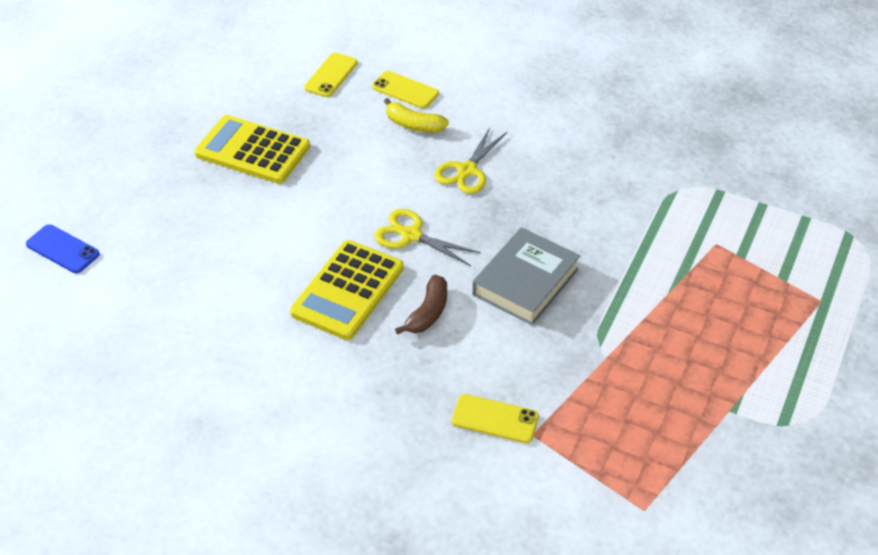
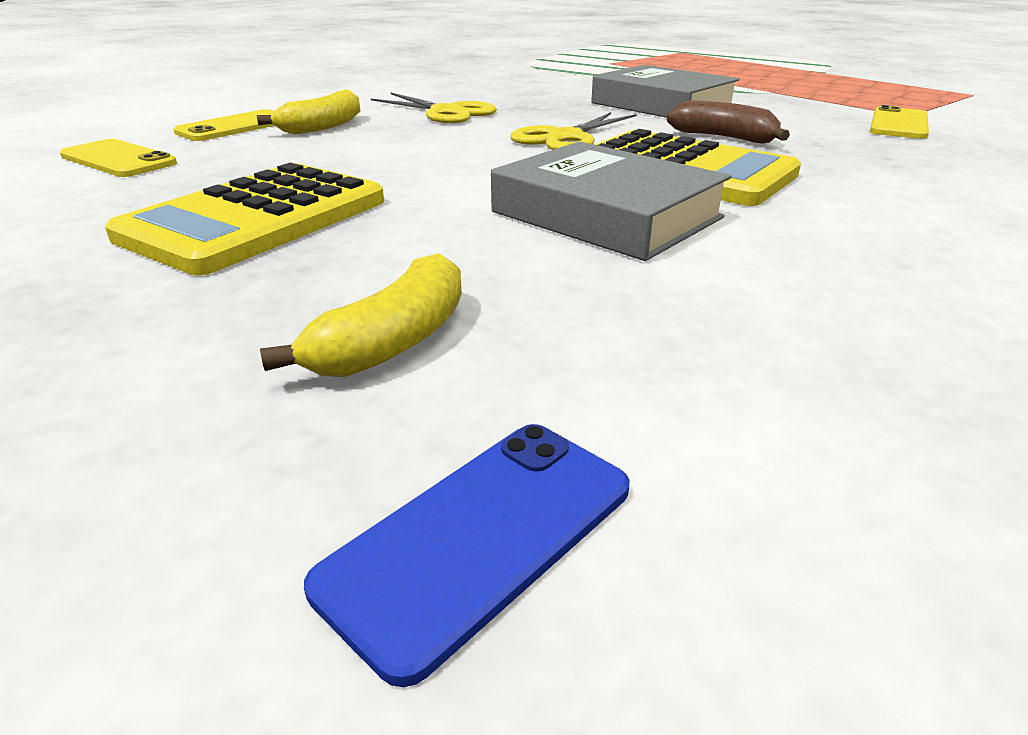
camera: 80 degrees left, 15 degrees down
(148, 216) = (393, 341): none -> yellow banana
(270, 261) = (606, 215): none -> grey book

